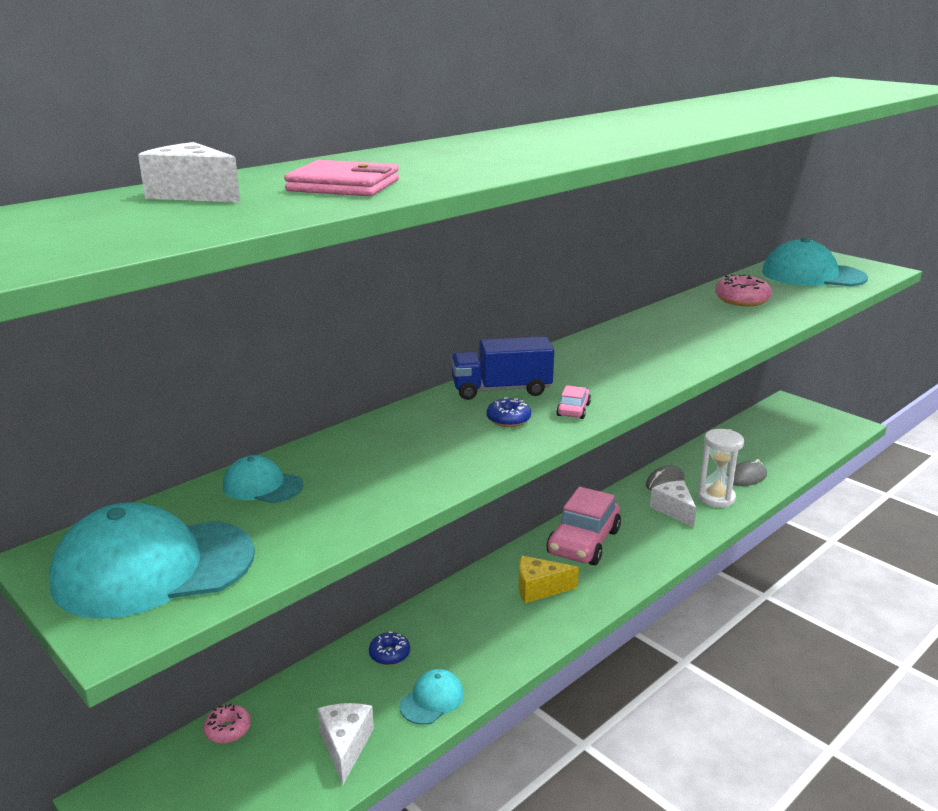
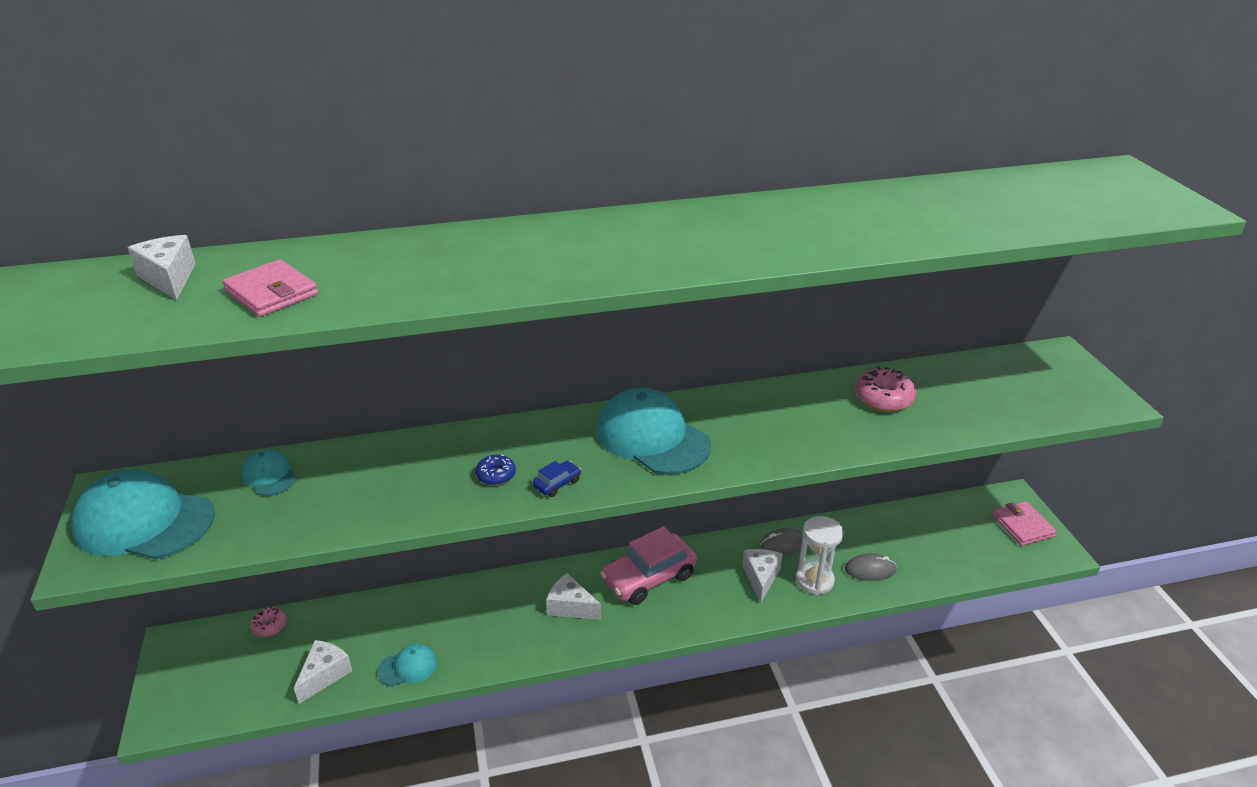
camera: 30 degrees right, 10 degrees up
(389, 654) = (414, 615): blue donut -> none
(501, 390) = (529, 439): blue truck -> none
(539, 589) = (570, 607): yellow cheese -> white cheese
(573, 410) = (557, 484): pink car -> blue car
(812, 275) = (1013, 385): turquoise cap -> turquoise cap (652, 437)
(813, 417) = (1022, 526): none -> pink wallet

